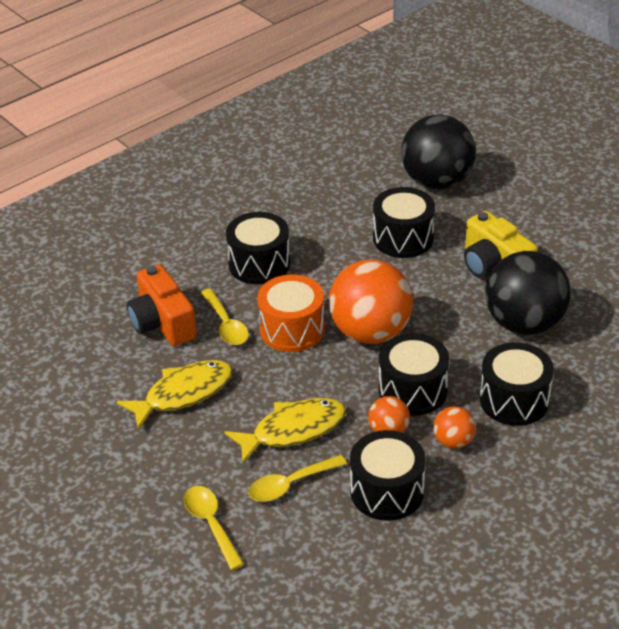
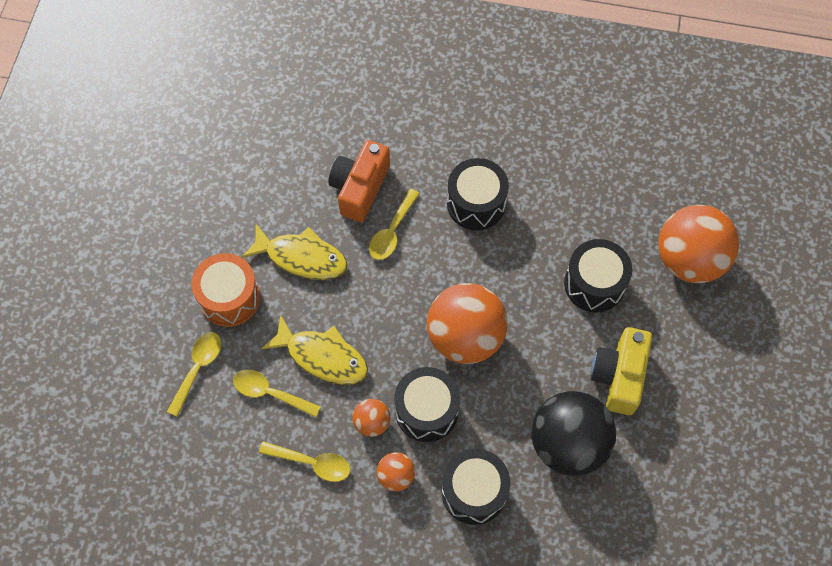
camera: 50 degrees right, 25 degrees up
(292, 329) = (424, 279): orange drum -> orange drum (229, 298)
(387, 491) = (312, 463): black drum -> yellow spoon
(437, 182) = (689, 260): black ball -> orange ball

